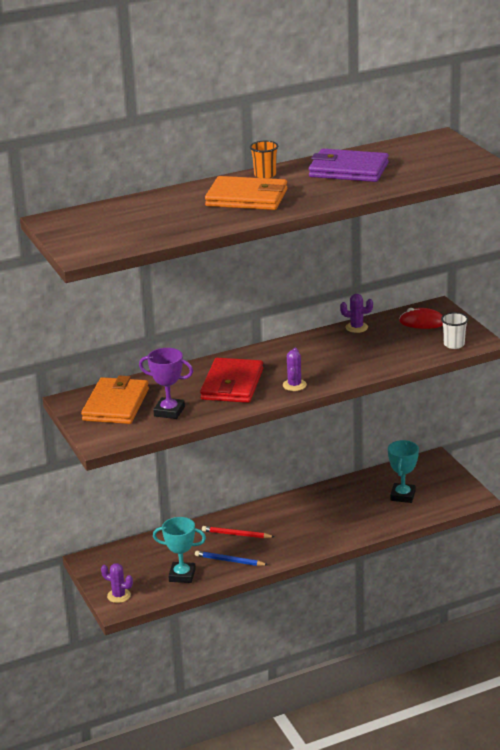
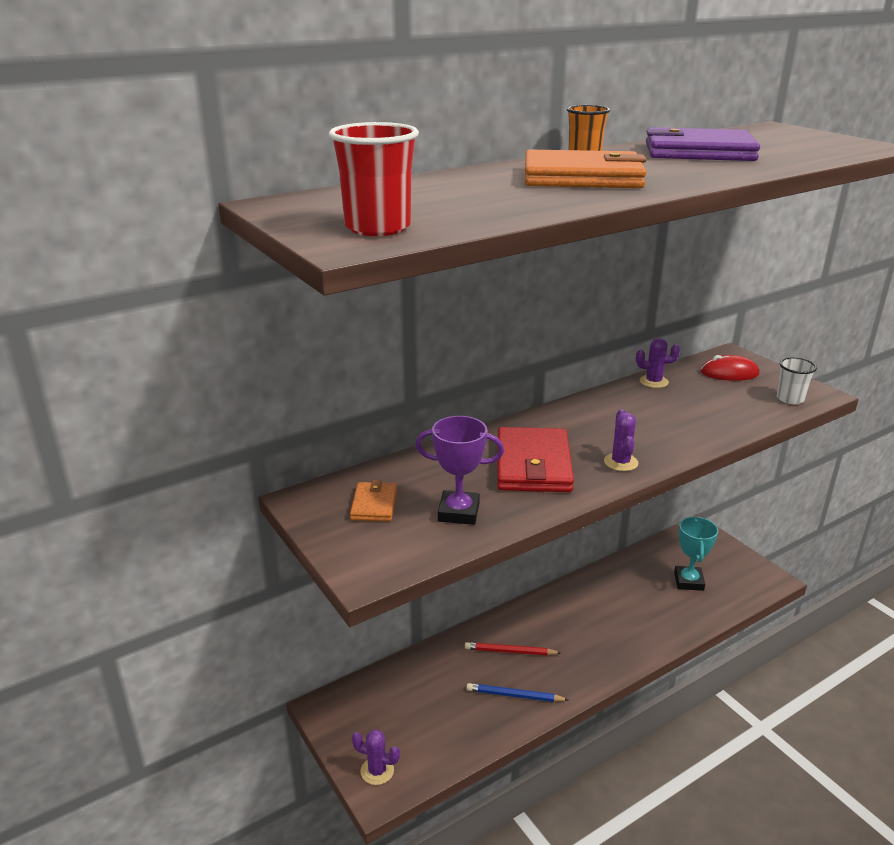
camera: 10 degrees left, 0 degrees up
(102, 242) = (377, 228): none -> red cup
(116, 405) = (374, 504): orange wallet -> orange wallet, size x0.53
(182, 575) = (457, 726): turquoise trophy -> none

